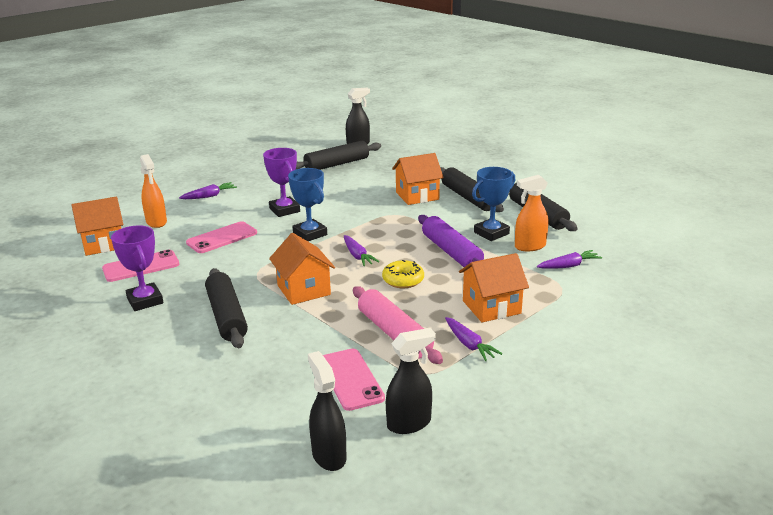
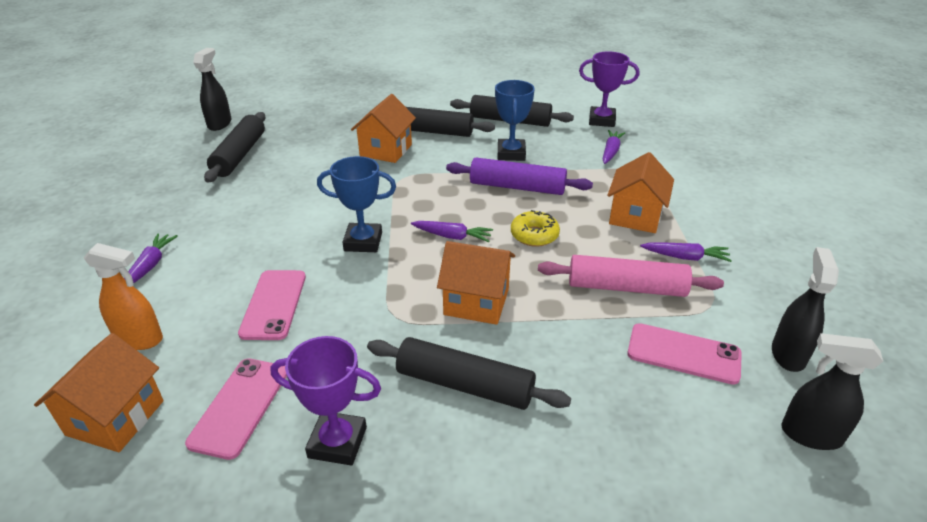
camera: 50 degrees left, 10 degrees up
(284, 210) = (282, 232): purple trophy -> purple trophy (601, 120)
(529, 246) = (558, 150): orange spray bottle -> none

